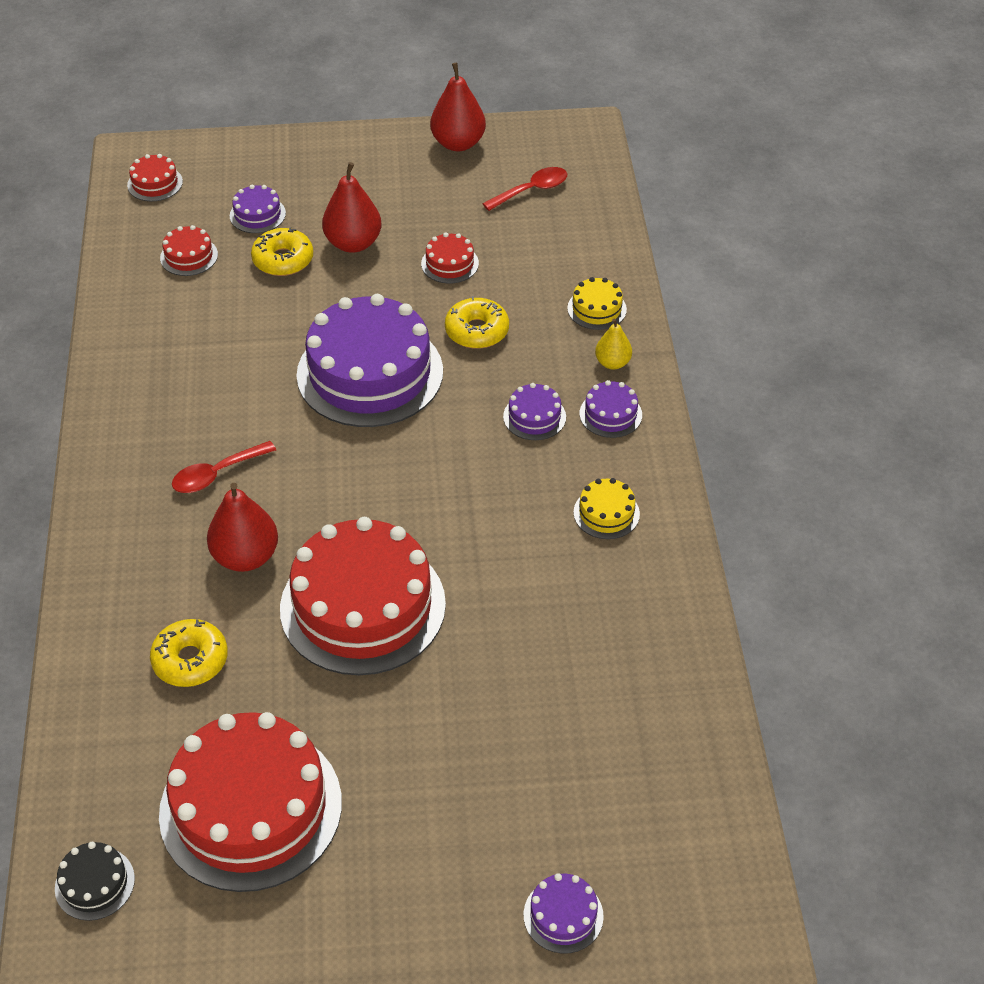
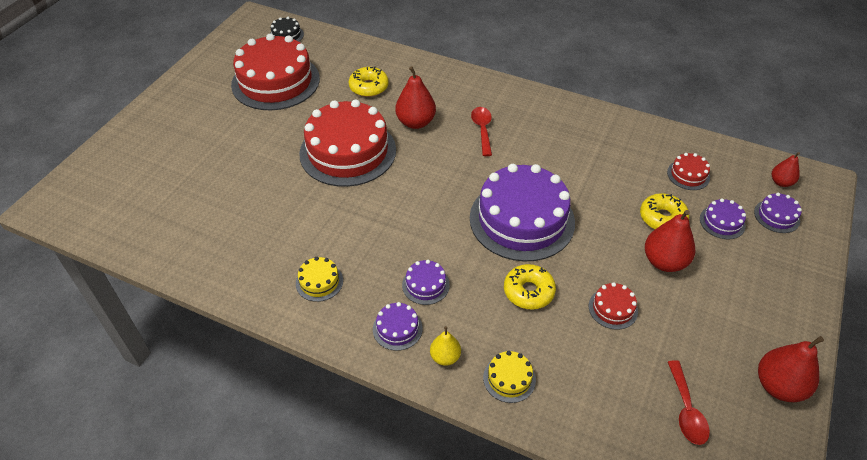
camera: 120 degrees right, 0 degrees up
(155, 183) = (781, 182): red cake -> red pear
(563, 915) = (125, 151): purple cake -> purple cake (776, 216)

